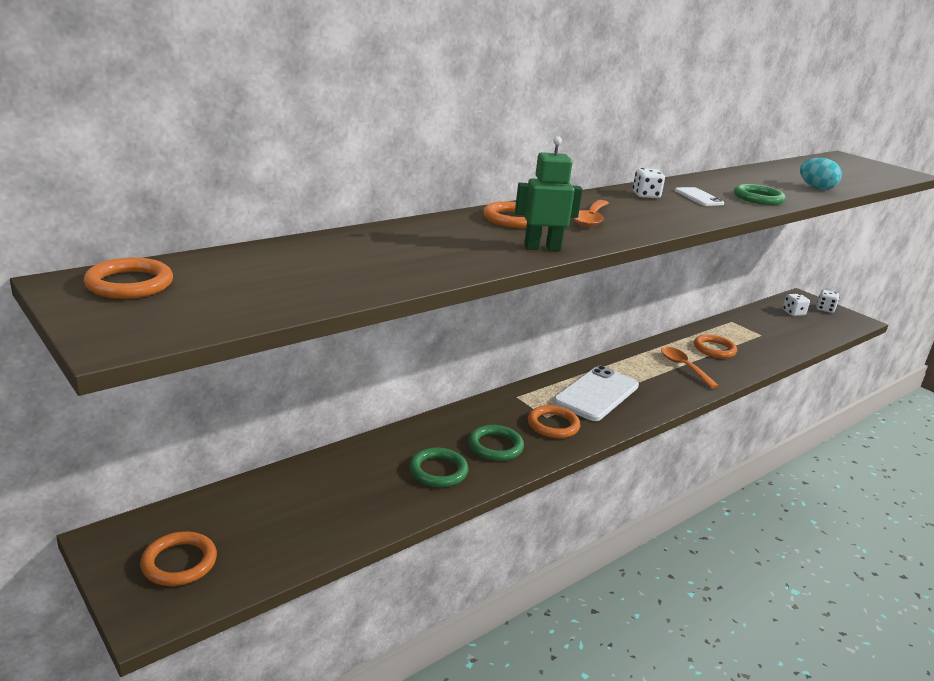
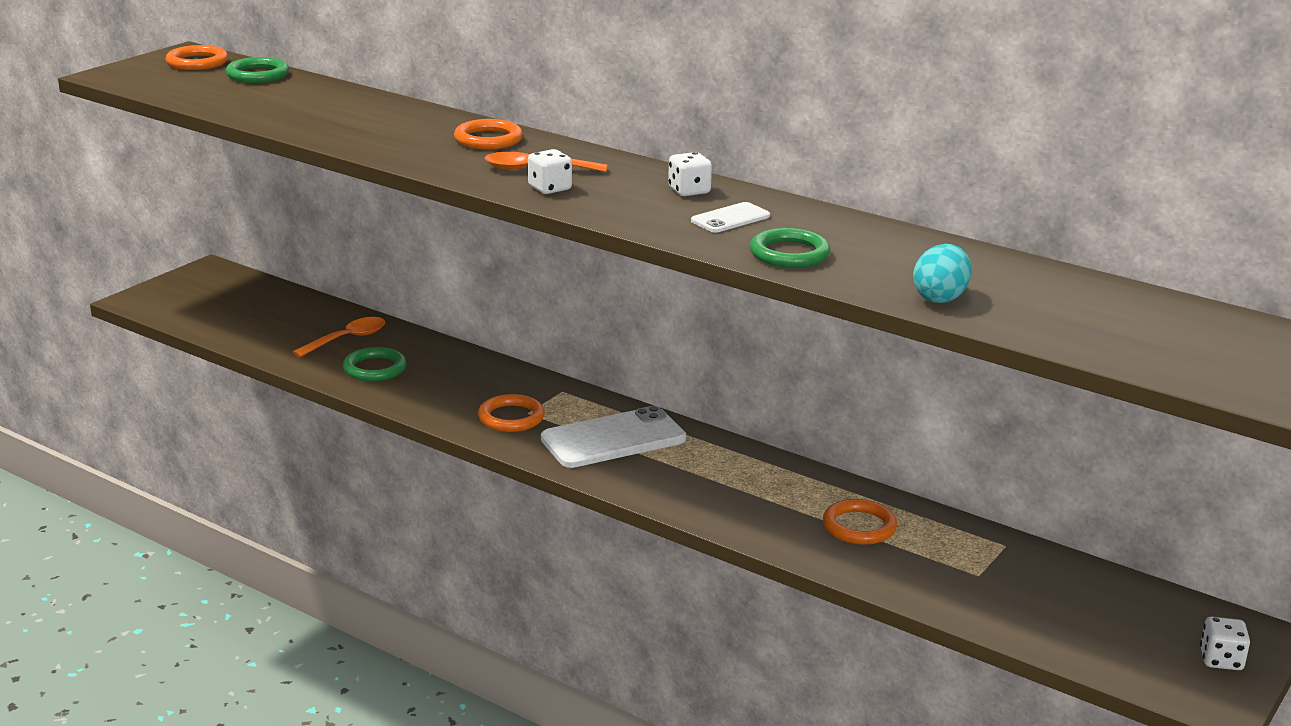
camera: 75 degrees right, 0 degrees up
(179, 562) = (194, 296): orange ring -> none
(495, 446) = (440, 390): green ring -> green ring (257, 75)
(542, 248) = (406, 155): green robot -> none
(596, 394) = (613, 439): white phone -> white phone turned 45 degrees counterclockwise
(683, 367) = (761, 500): orange spoon -> orange spoon (347, 339)
(793, 313) = (1142, 617): white dice -> white dice (550, 188)

